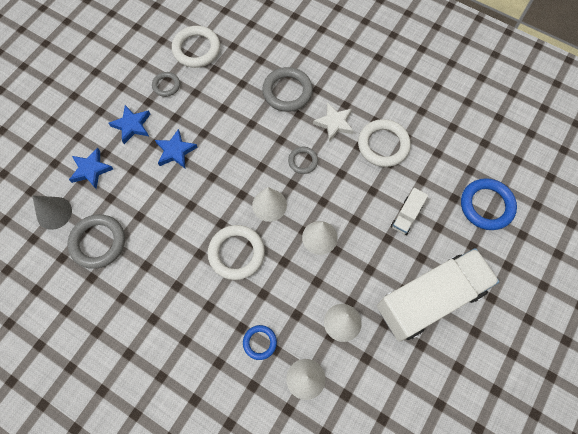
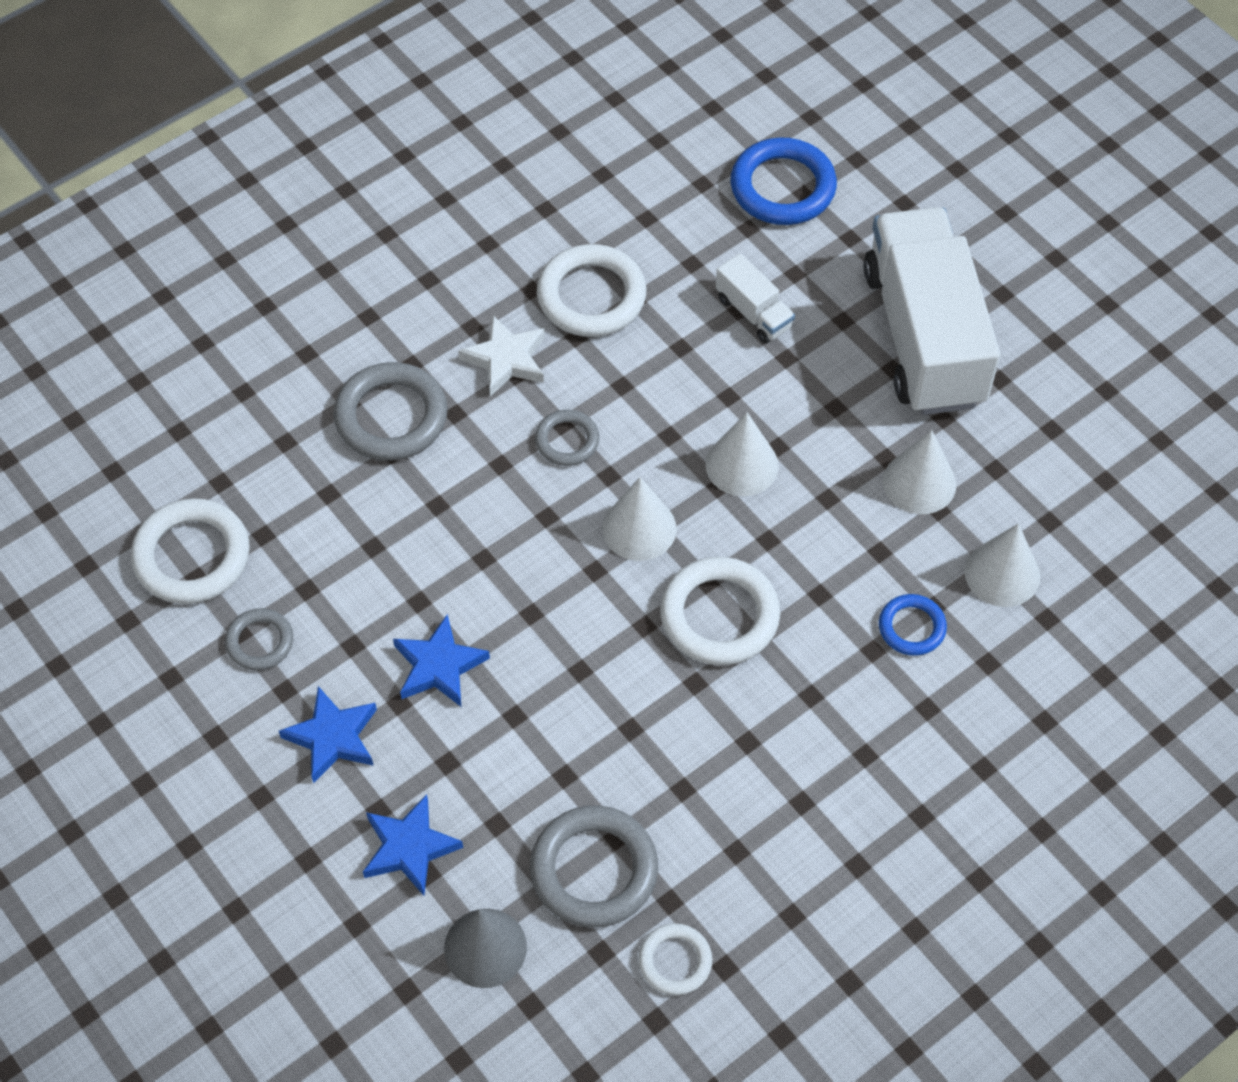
camera: 70 degrees left, 10 degrees down
(64, 289) = (675, 961): none -> white ring

